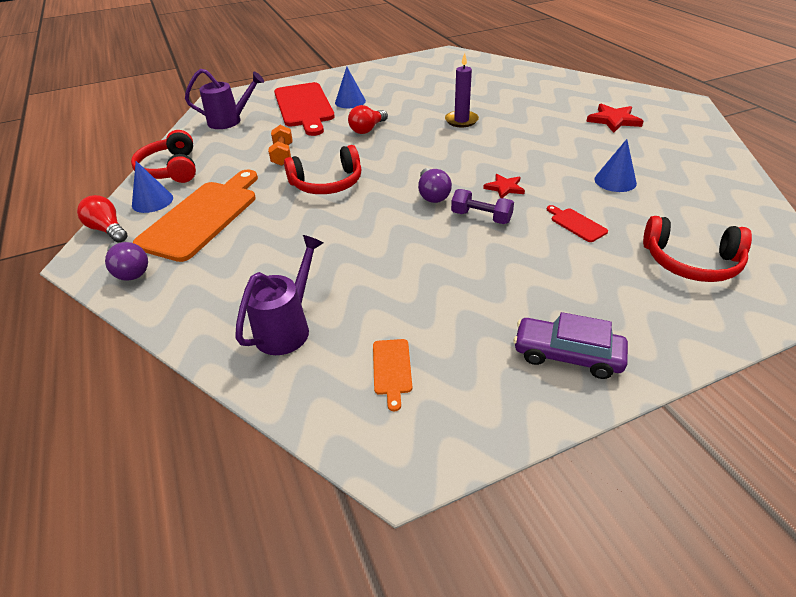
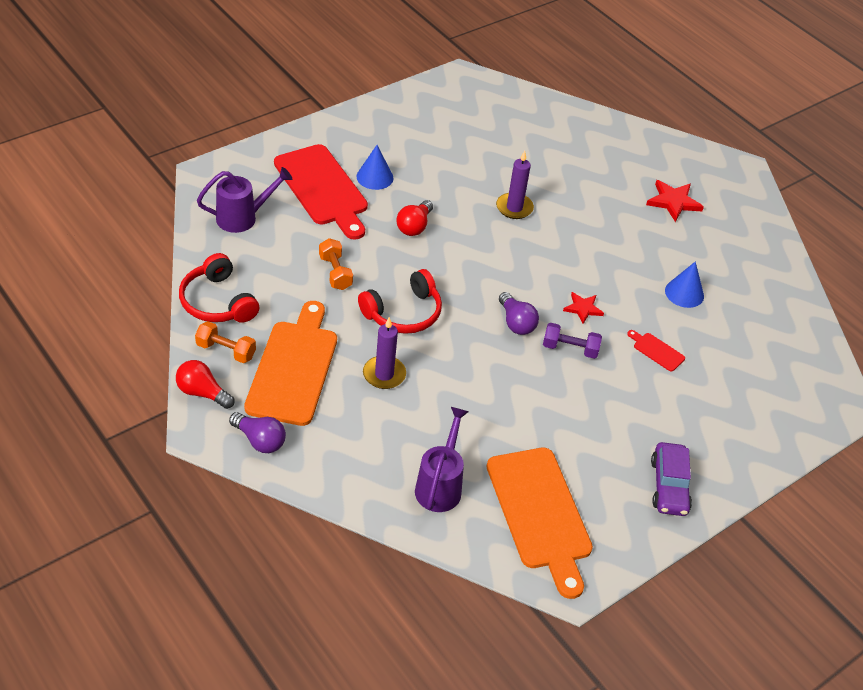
camera: 20 degrees left, 5 degrees up
(152, 201) = (226, 351): blue cone -> orange dumbbell
(283, 226) = (384, 374): none -> purple candle
(392, 369) = (540, 513): orange cutting board -> orange cutting board, size x2.45
(567, 355) = (669, 486): purple car -> purple car turned 90 degrees counterclockwise
(691, 262) = (754, 387): red headphones -> none

